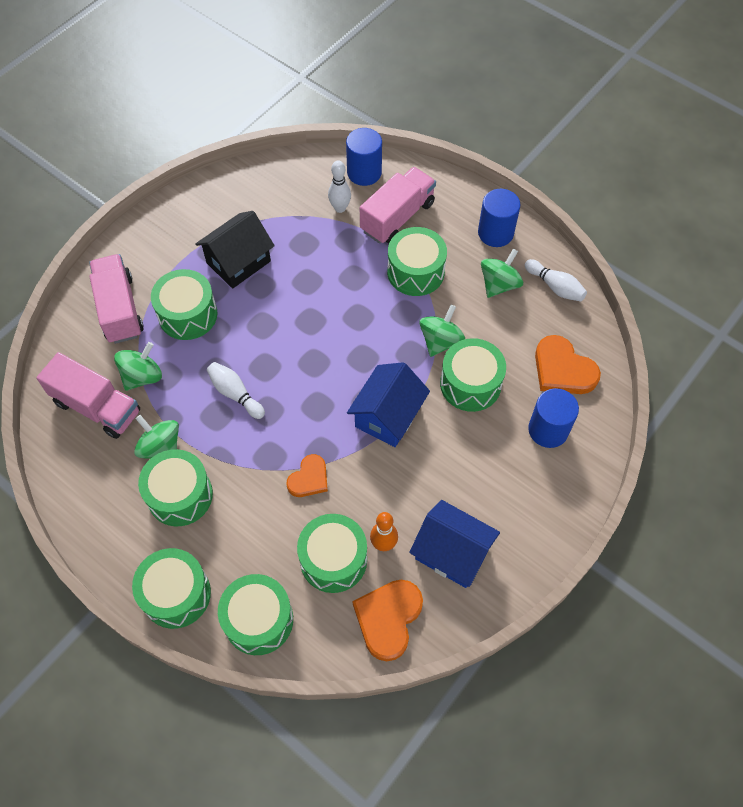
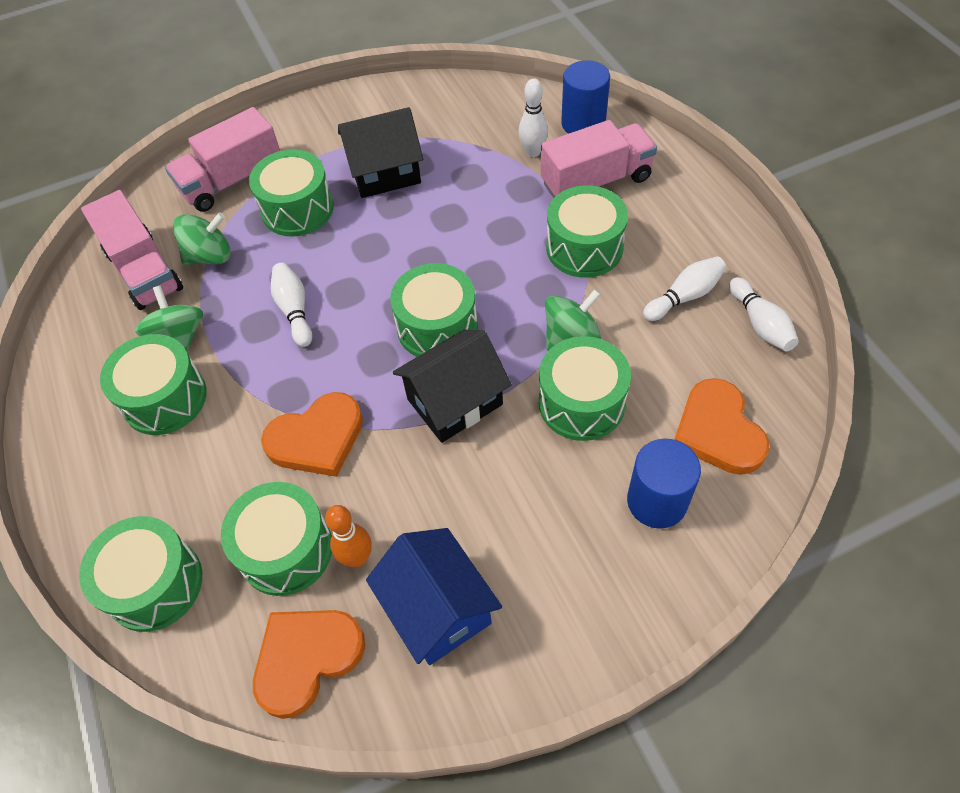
camera: 30 degrees right, 5 degrees down
(120, 309) = (232, 181): pink truck -> pink truck turned 135 degrees counterclockwise
(176, 594) = (87, 509): green drum -> green drum (437, 327)
(309, 478) = (317, 438): orange heart -> orange heart, size x1.58
(388, 416) = (455, 402): blue house -> black house
(495, 233) = (711, 235): blue cylinder -> none
(499, 284) = (684, 296): green spinning top -> white bowling pin

